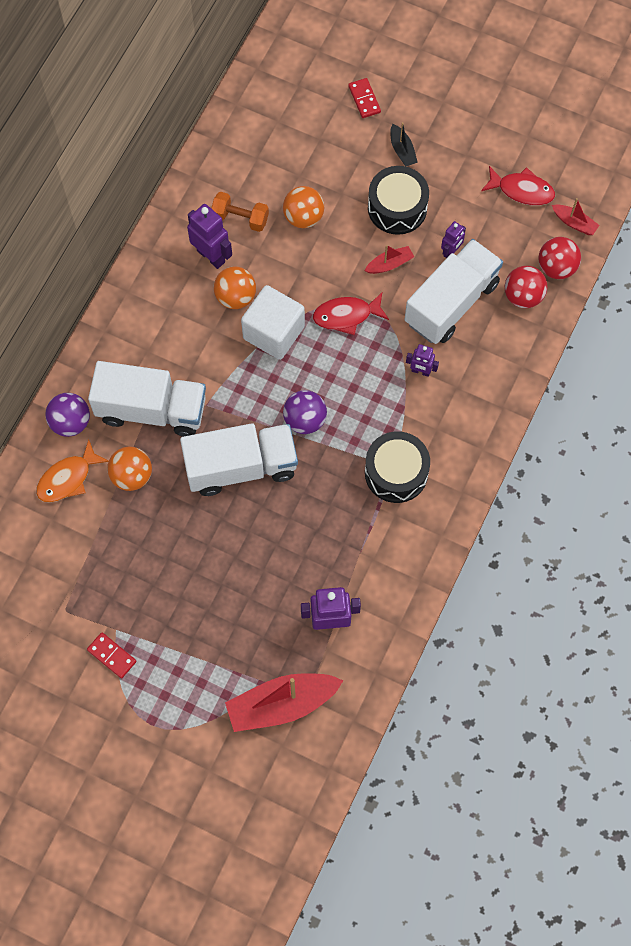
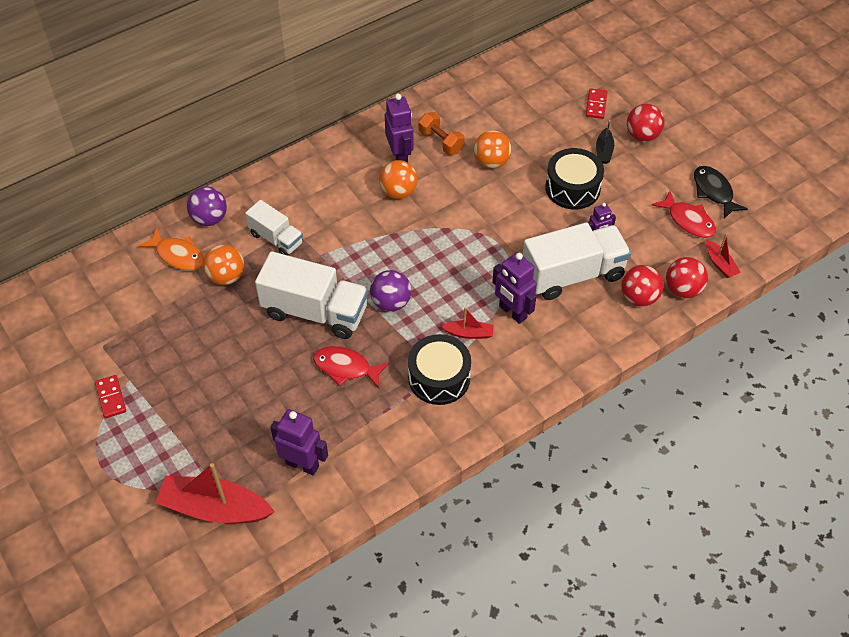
camera: 30 degrees right, 15 degrees down
(68, 478) = (177, 255): orange fish -> orange fish turned 135 degrees counterclockwise
(152, 410) = (276, 239): white truck -> white truck, size x0.58
(274, 332) = (411, 229): white cube -> none
(346, 315) = (478, 244): red fish -> red fish (346, 368)
(389, 264) = (539, 224): red boat -> red boat (469, 333)
(420, 371) = (512, 312): purple robot -> purple robot, size x1.70
(428, 114) = (642, 135): none -> red ball
(528, 146) = (714, 192): none -> black fish

